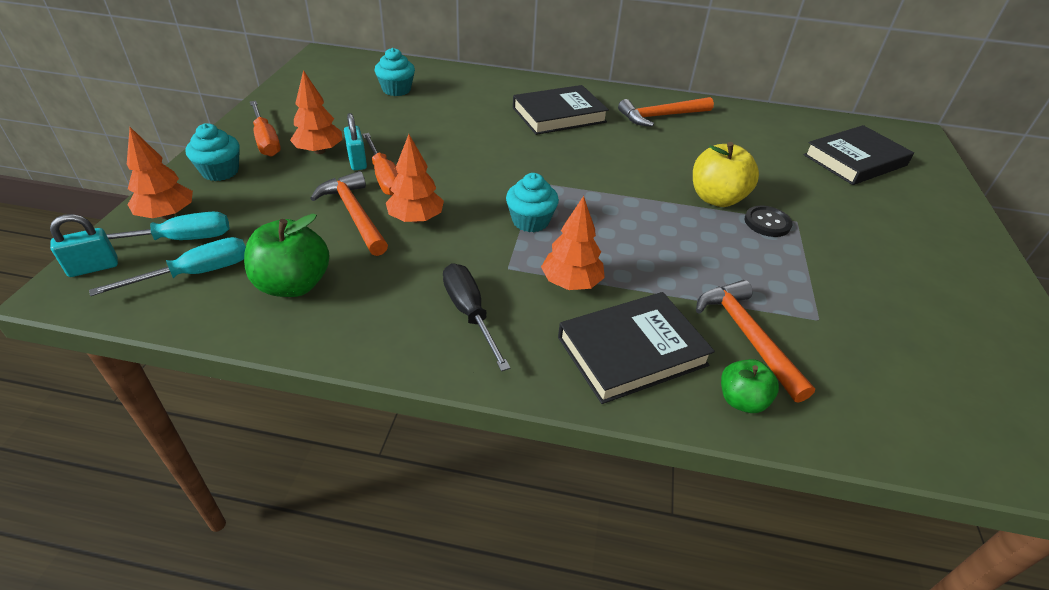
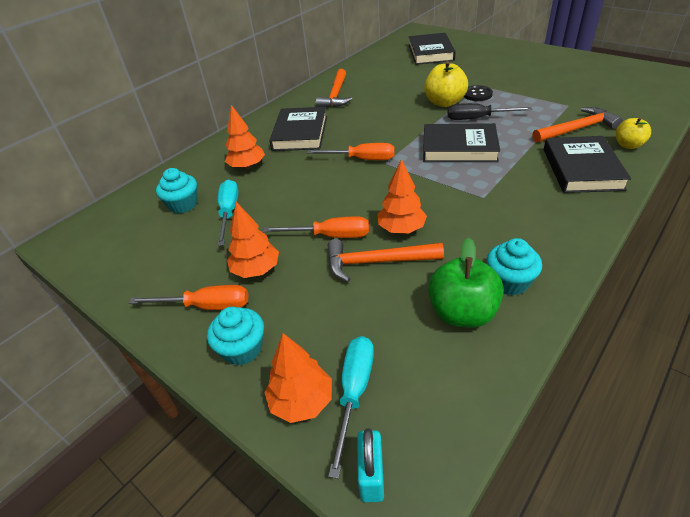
camera: 55 degrees left, 0 degrees up
(196, 273) = (419, 382): turquoise screwdriver -> turquoise screwdriver (229, 212)
(357, 161) = (292, 248): turquoise padlock -> none
(470, 313) = (529, 224): black screwdriver -> black screwdriver (477, 118)
(530, 221) = (433, 176): turquoise cupcake -> turquoise cupcake (509, 282)
(533, 165) = (362, 159): none -> orange screwdriver
(571, 283) = (509, 175): orange tree -> orange tree (247, 166)
(609, 230) = (459, 148): none -> black book
(741, 400) = (628, 145): green apple -> yellow apple
(747, 336) = (577, 129): orange hammer -> orange hammer turned 150 degrees clockwise

